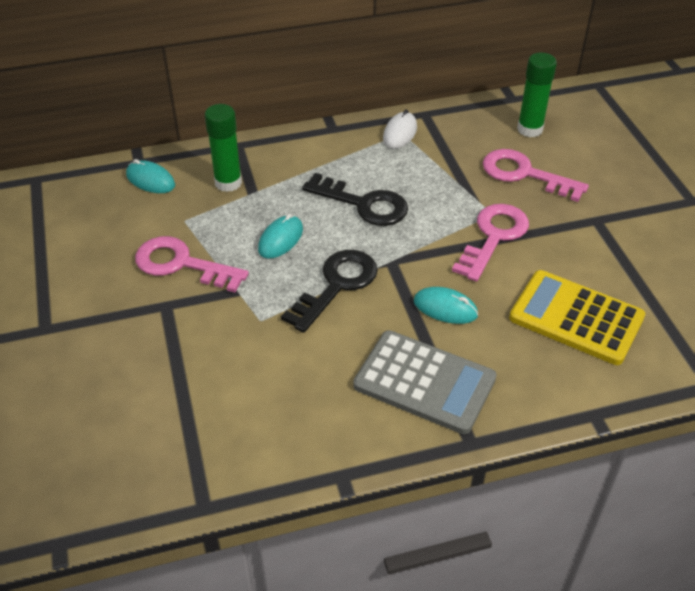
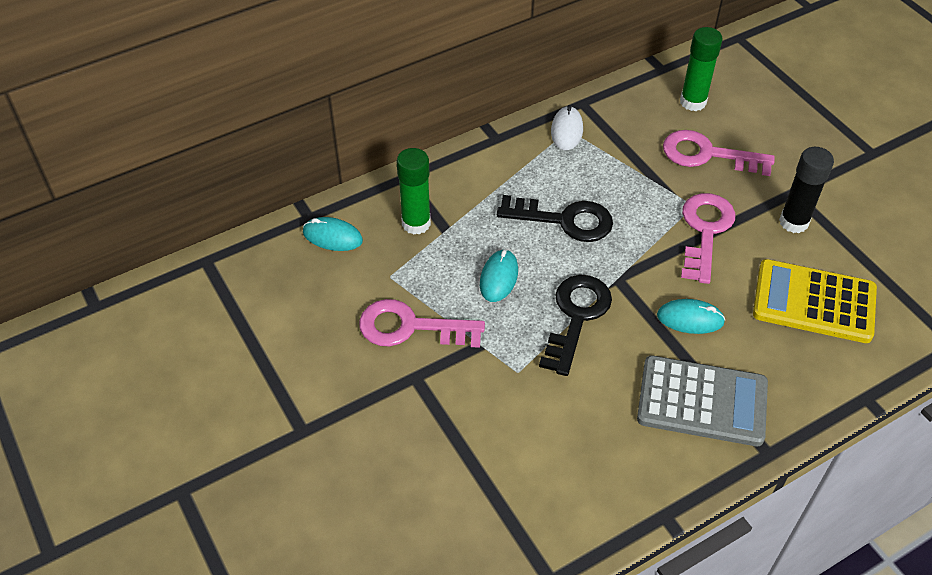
camera: 15 degrees left, 5 degrees up
(585, 245) = (793, 222): none -> black glue stick

